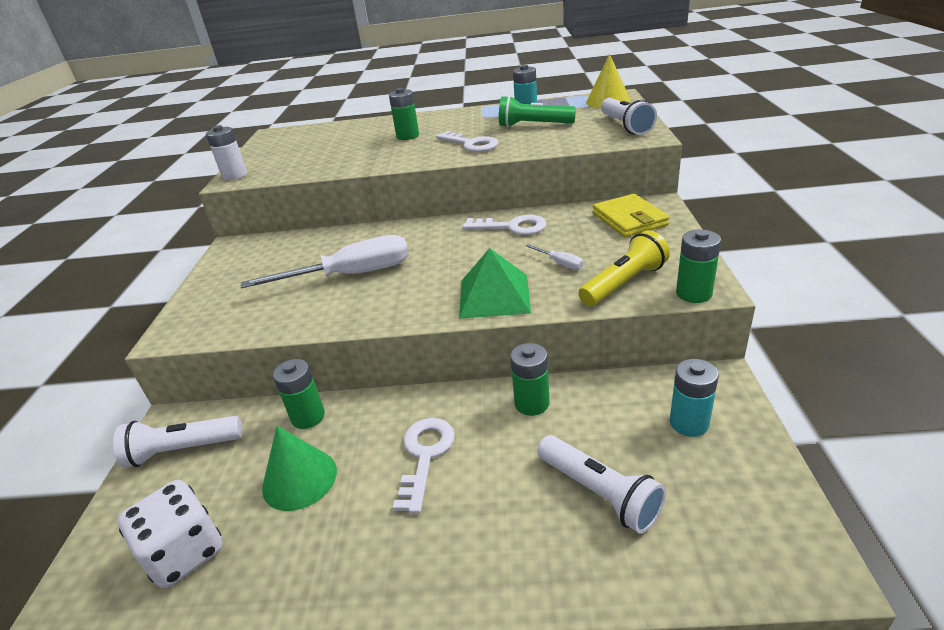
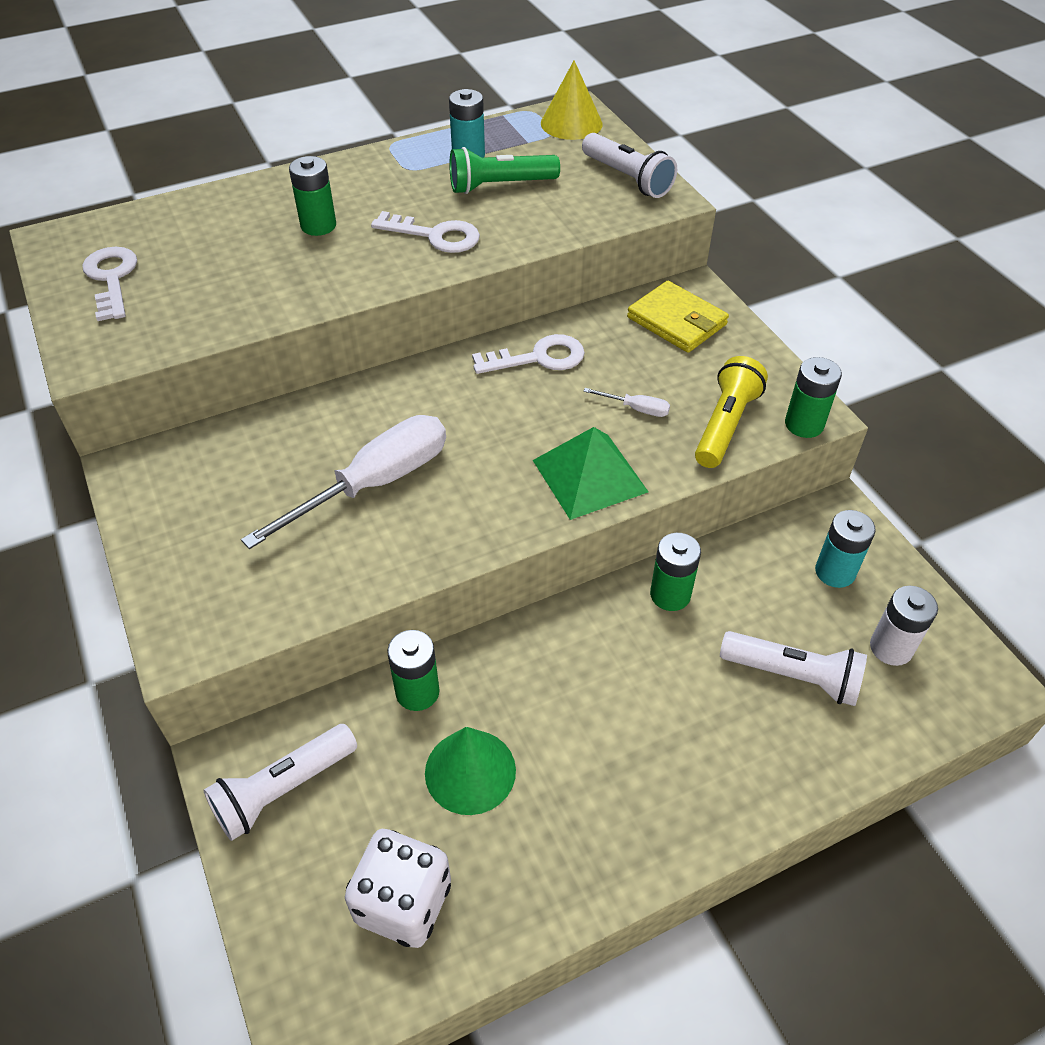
camera: 30 degrees left, 15 degrees up
(234, 175) = (84, 351): white battery -> white battery (891, 648)
(425, 456) = (595, 694): white key -> white key (111, 279)

